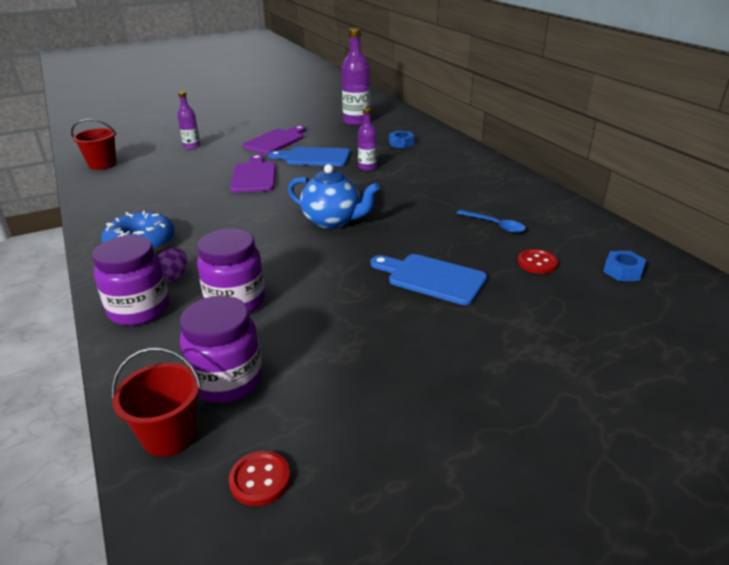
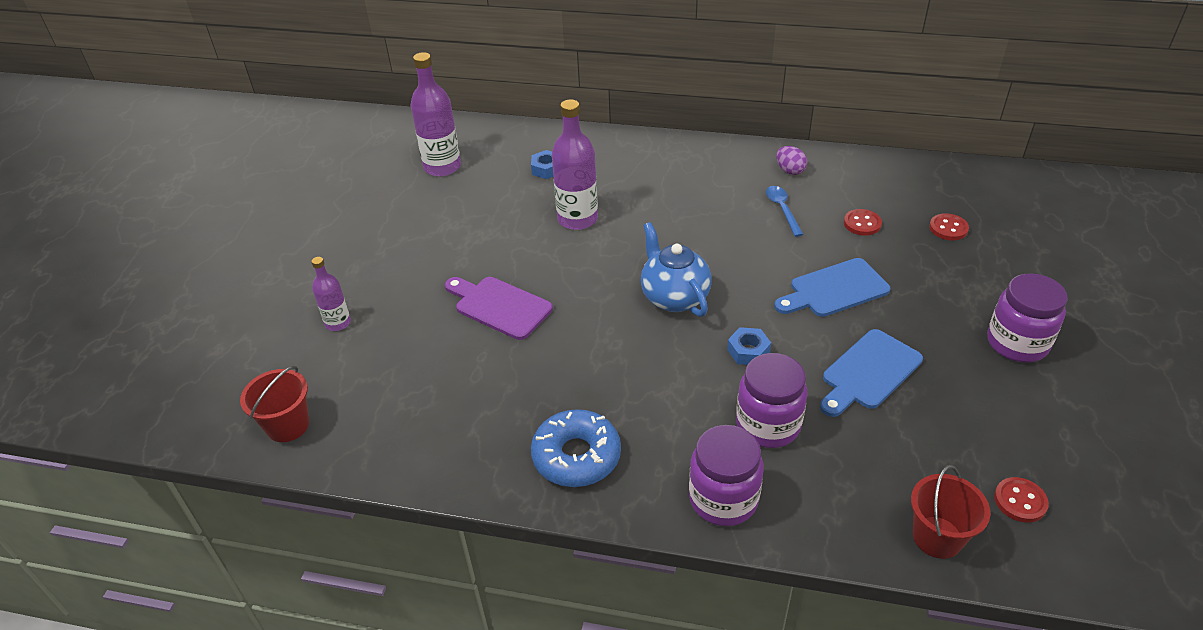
camera: 50 degrees left, 10 degrees up
(173, 277) = (679, 453): purple egg -> purple egg (790, 171)
(227, 381) = (889, 476): purple jar -> purple jar (1017, 343)
(276, 141) = (417, 249): purple cutting board -> none
(314, 157) = (505, 242): blue cutting board -> blue cutting board (869, 372)
(333, 221) = (674, 297): blue teapot -> blue teapot turned 90 degrees counterclockwise
(367, 167) = (577, 219): purple bottle -> purple bottle, size x1.76
(495, 225) = (782, 209): blue spoon -> blue spoon turned 90 degrees counterclockwise
(607, 307) = (948, 228): none -> red button
(623, 271) = (910, 192): blue nut -> blue nut (748, 351)

